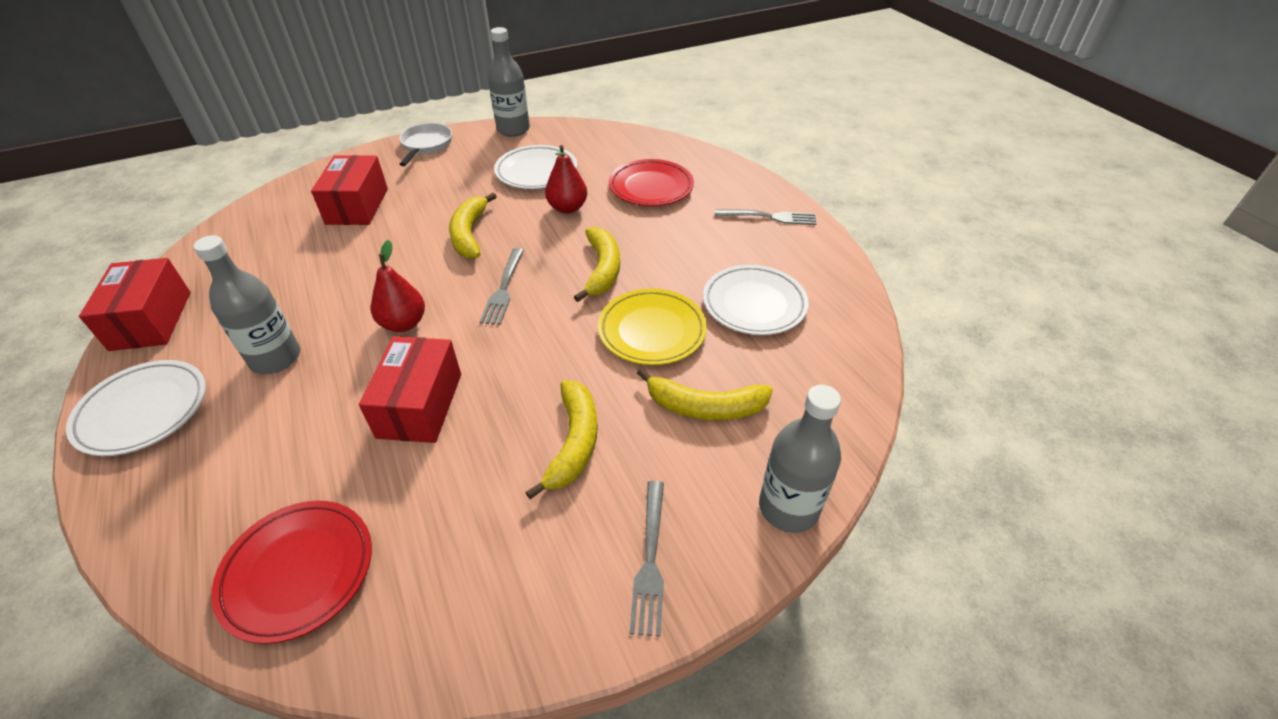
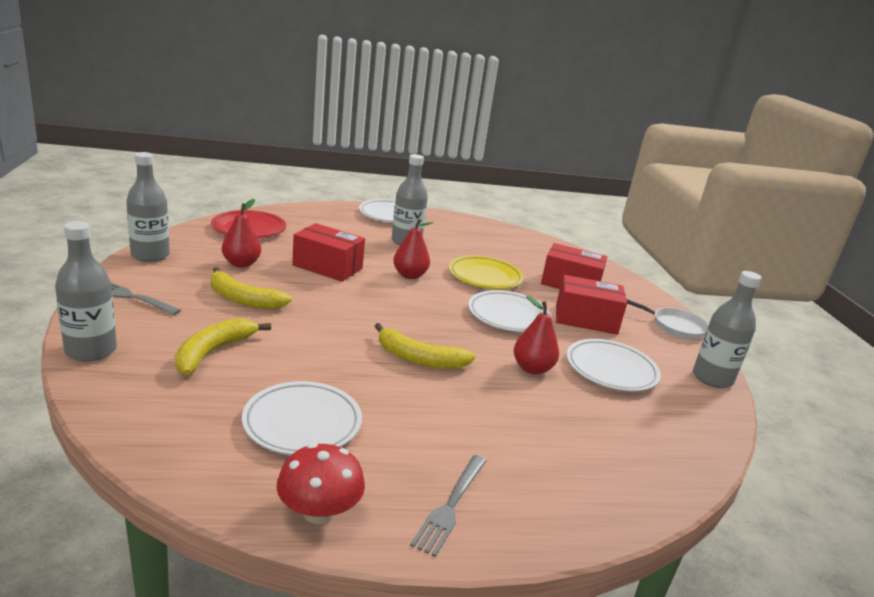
camera: 105 degrees right, 20 degrees down
(151, 320) = (465, 222): red box -> red box (586, 319)
(463, 501) = (241, 264): none -> red pear
(469, 234) = (508, 316): yellow banana -> white plate
(499, 641) = (150, 255): none -> grey bottle
(504, 288) = (423, 313): grey fork -> none
(651, 187) = (558, 432): red plate -> none
(652, 331) = (318, 357): yellow plate -> yellow plate (485, 277)
(829, 265) = (319, 512): none -> red mushroom

